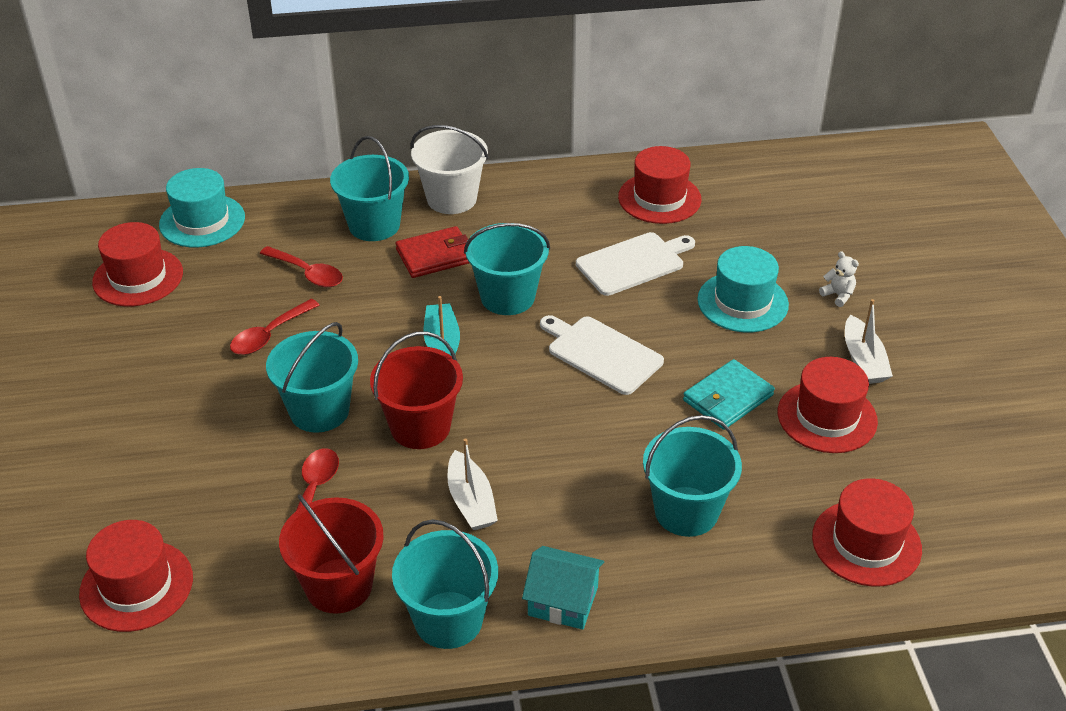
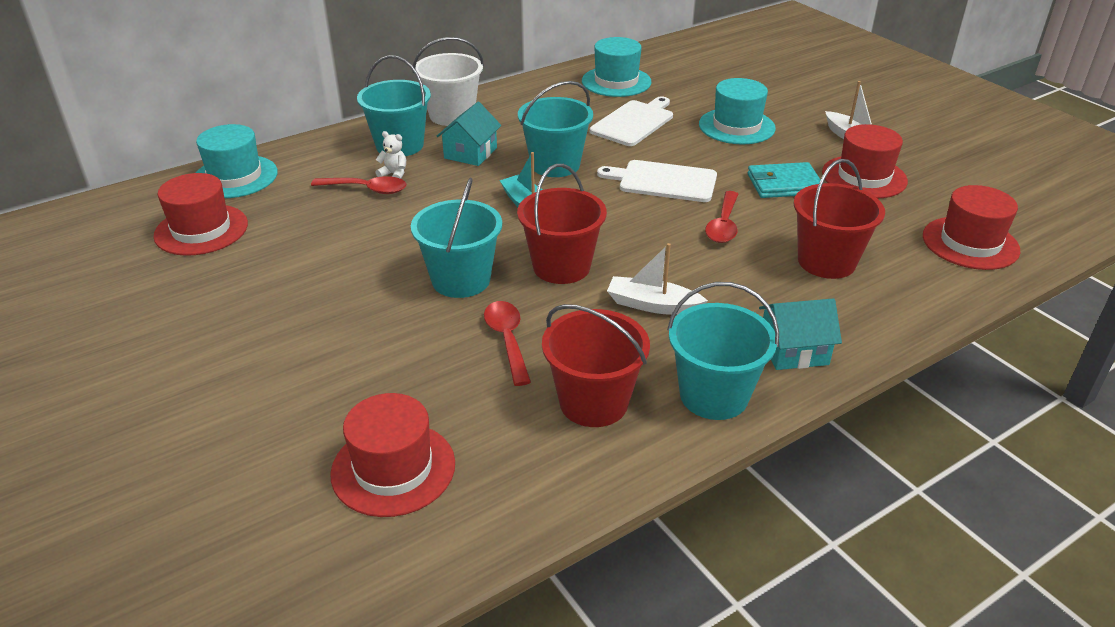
camera: 25 degrees left, 5 degrees down
(269, 335) = (367, 239): red spoon -> red spoon (723, 225)
(435, 256) = (470, 153): red wallet -> turquoise house
(471, 501) = (652, 305): white boat -> white boat turned 150 degrees clockwise
(659, 198) = (616, 82): red hat -> turquoise hat
(686, 511) = (826, 261): turquoise bucket -> red bucket
(727, 398) = (784, 184): turquoise wallet -> turquoise wallet turned 60 degrees clockwise
(838, 295) = (798, 107): white teddy bear -> white teddy bear (394, 174)

